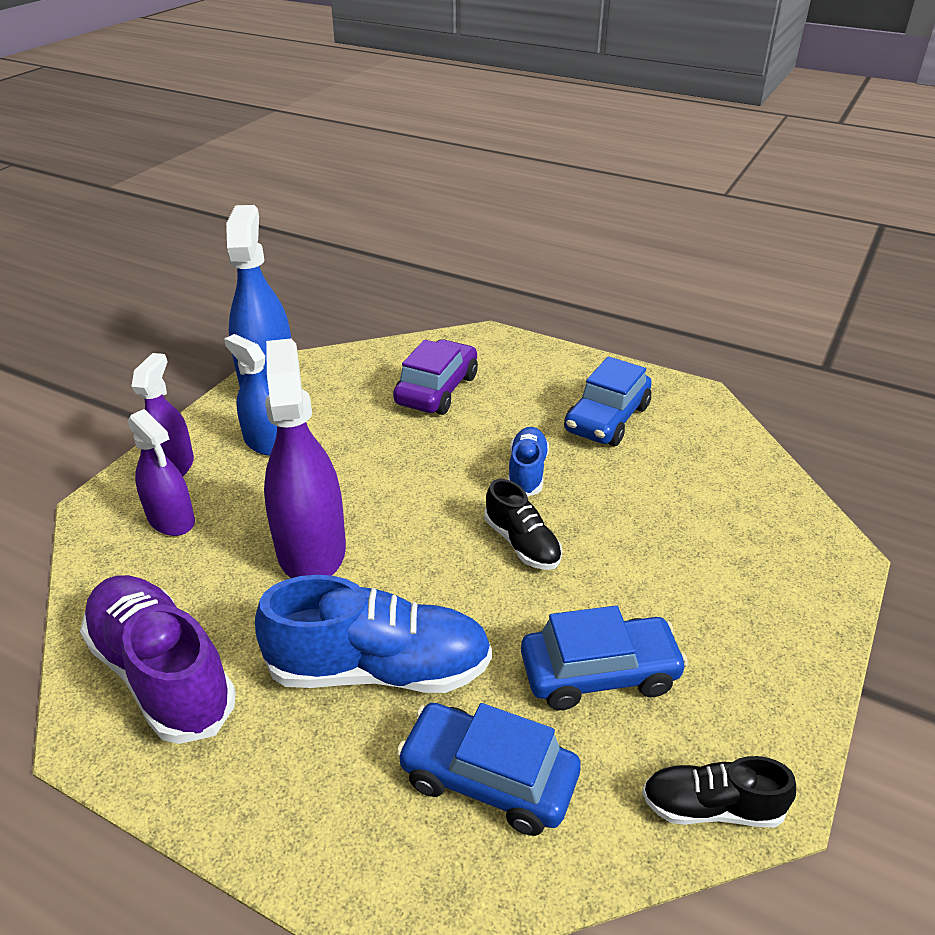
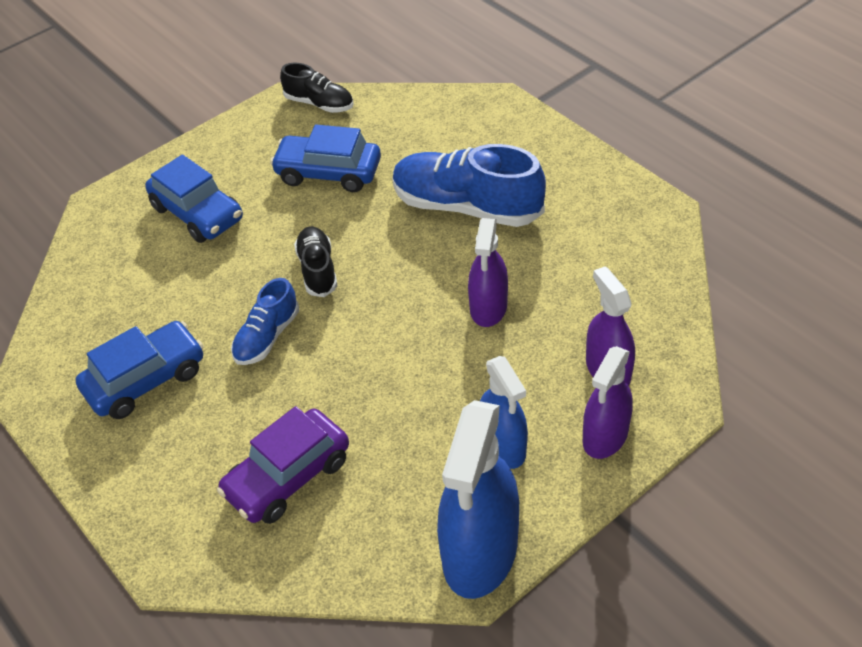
camera: 155 degrees left, 10 degrees up
(162, 674) = (616, 237): purple shoe -> none
(311, 549) = (488, 307): purple spray bottle -> purple spray bottle, size x0.61
(488, 778) = (427, 139): blue car -> blue car (197, 213)

